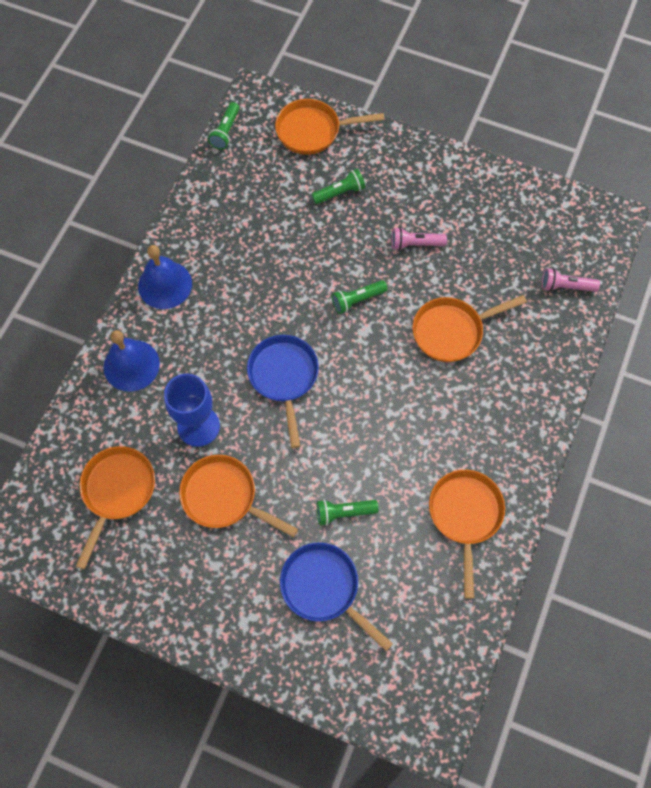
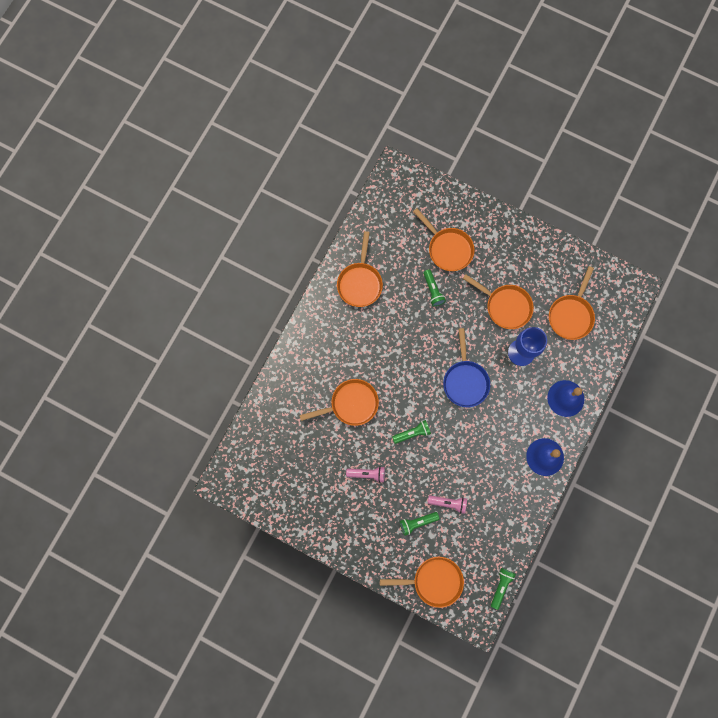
camera: 175 degrees left, 10 degrees up
(324, 588) = (448, 249): blue pan -> orange pan
(344, 513) = (433, 290): green flashlight -> green flashlight turned 75 degrees clockwise
(565, 286) = (268, 431): pink flashlight -> pink flashlight (448, 503)

